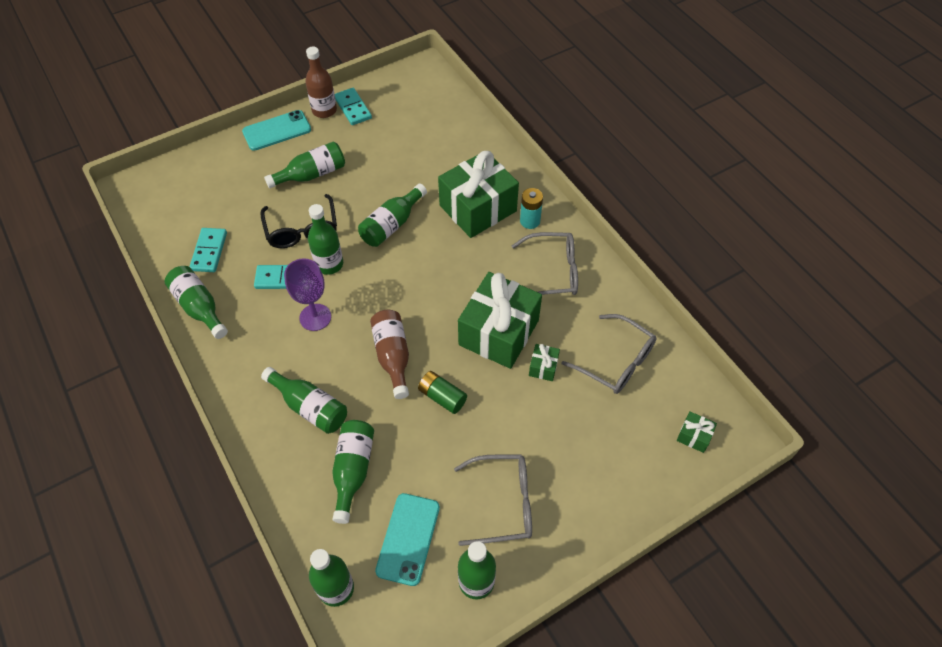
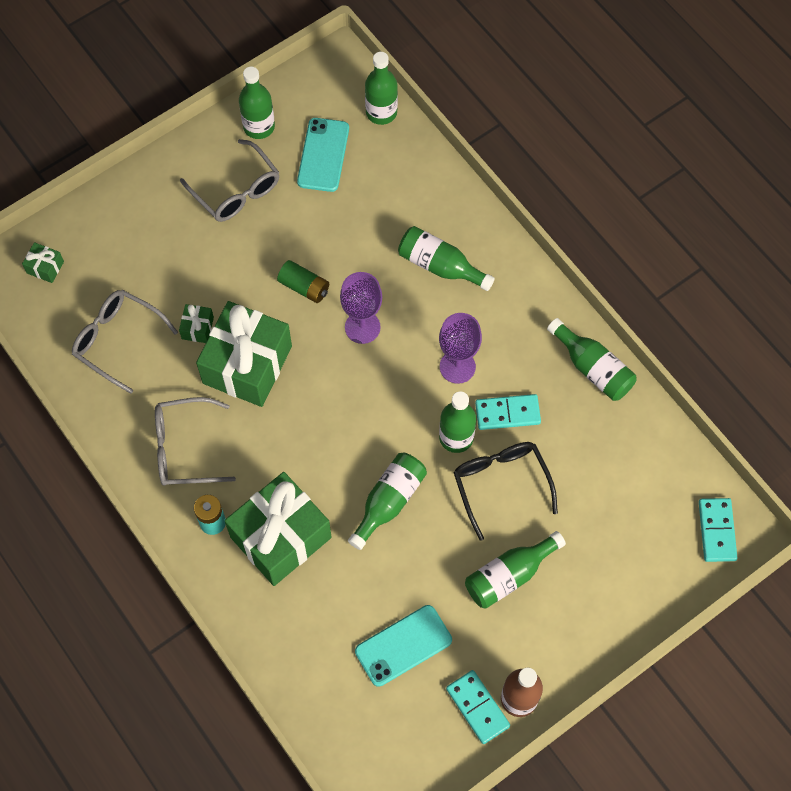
camera: 175 degrees right, 10 degrees up
(209, 251) = (606, 443): turquoise domino -> turquoise domino (716, 531)
(277, 131) = (578, 652): turquoise phone -> turquoise phone (403, 645)
(353, 471) = (384, 208): green bottle -> none
(392, 356) = (362, 327): brown bottle -> purple goblet
(503, 503) = (237, 191): grey glasses -> grey glasses turned 120 degrees counterclockwise

